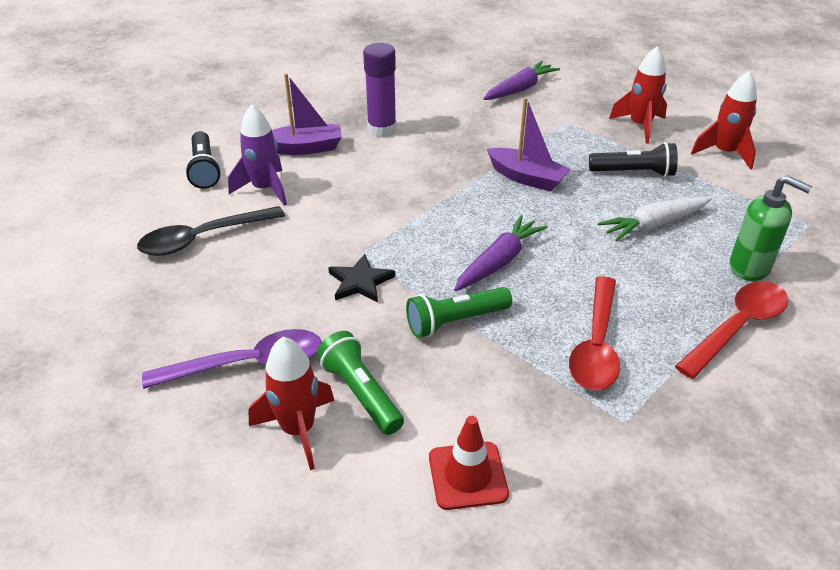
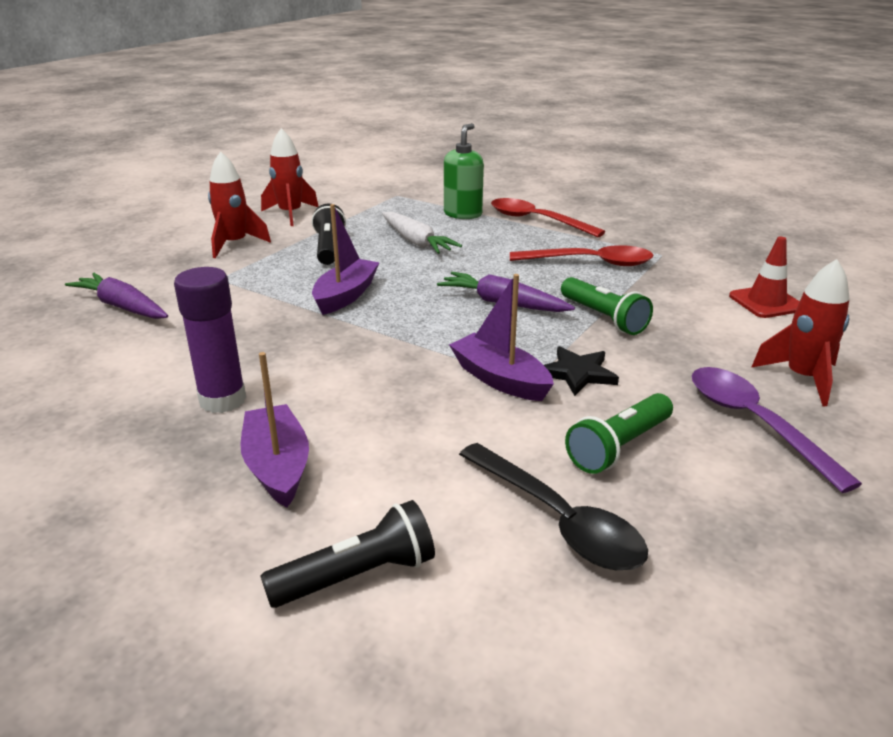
camera: 100 degrees left, 10 degrees down
(265, 189) = (408, 484): purple rocket -> none
(361, 393) = (731, 353): green flashlight -> green flashlight (618, 447)
(366, 240) = (500, 379): none -> purple boat

